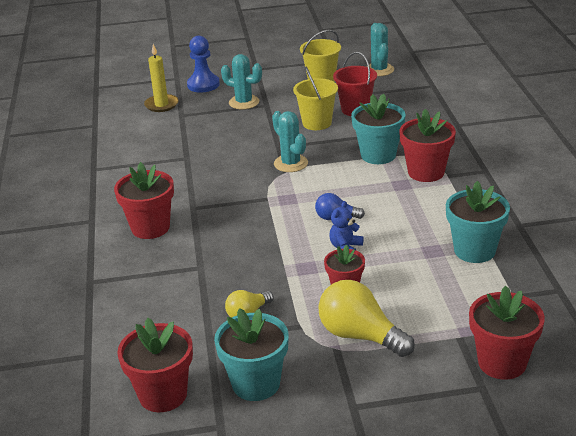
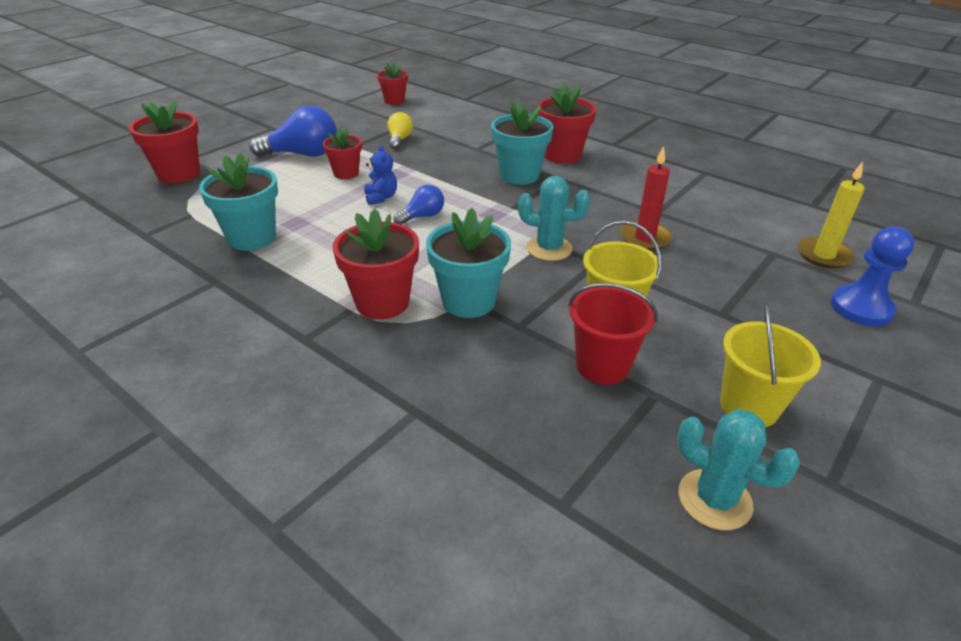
camera: 135 degrees right, 5 degrees up
(163, 395) = (394, 101): red flower pot -> red flower pot, size x0.63
(227, 147) = (645, 238): none -> red candle
(244, 102) = (754, 304): turquoise cactus -> none
(256, 384) = (346, 118): turquoise flower pot -> turquoise flower pot (519, 175)
(360, 336) = (303, 154): yellow light bulb -> blue light bulb

